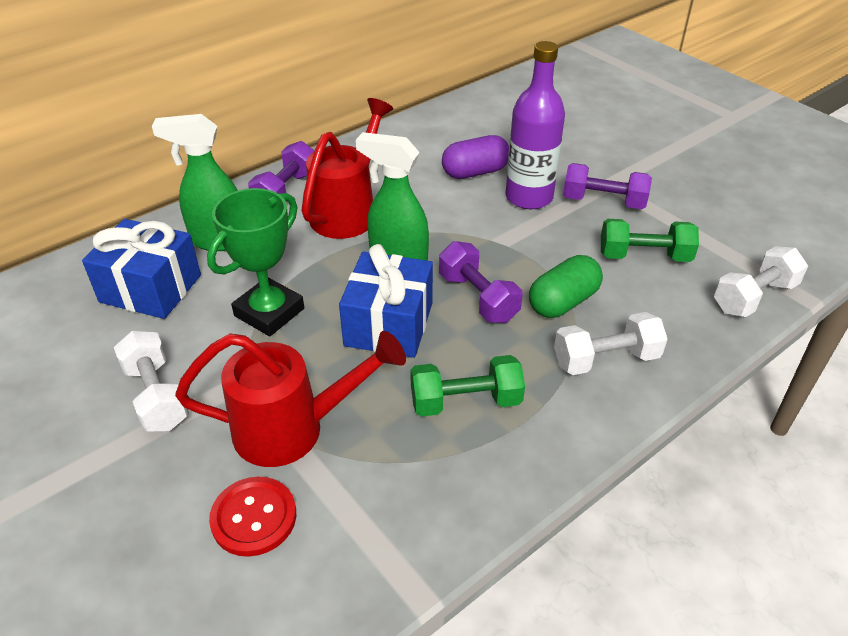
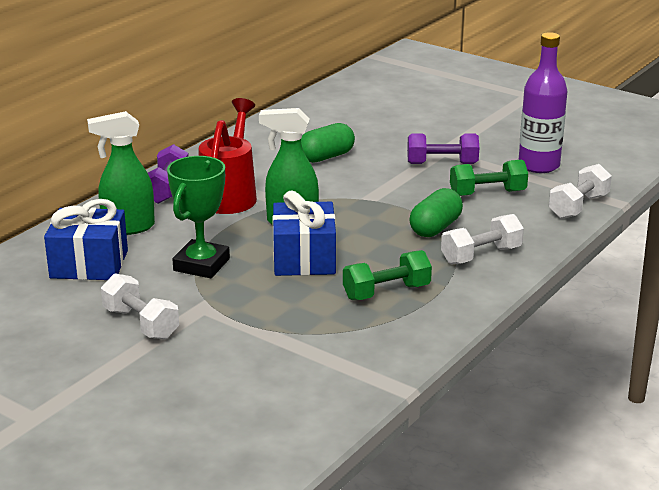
camera: 15 degrees left, 15 degrees down
(254, 517) = (261, 372): red button -> none
(293, 429) = (262, 325): red watering can -> none
(475, 172) = (326, 157): purple capsule -> green capsule
(478, 298) = (367, 234): purple dumbbell -> none
(529, 197) = (379, 168): purple bottle -> purple bottle (538, 165)

